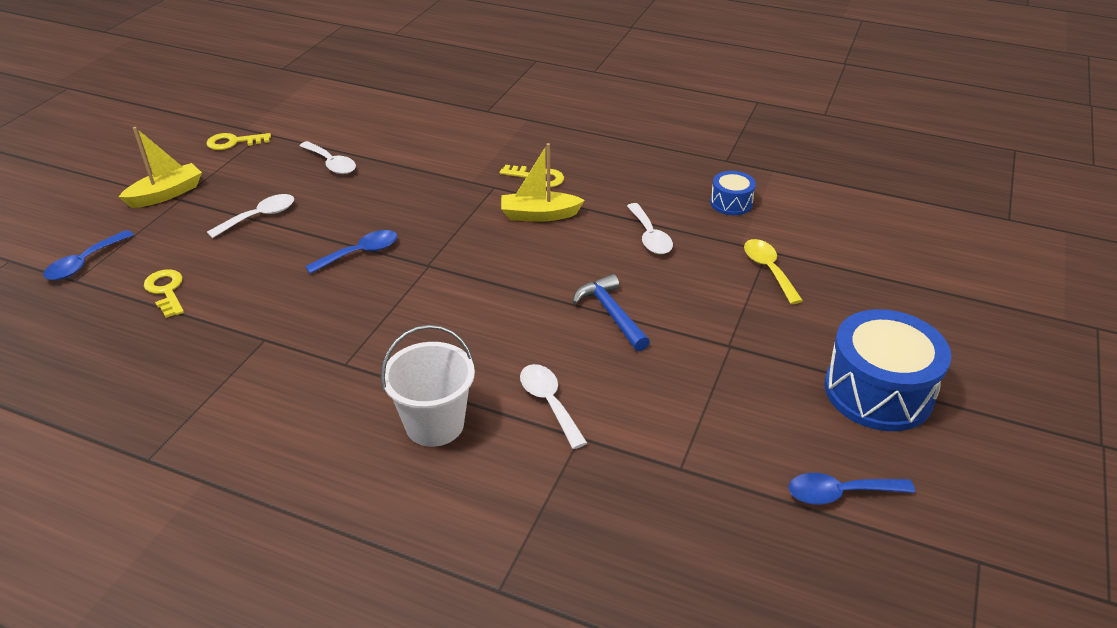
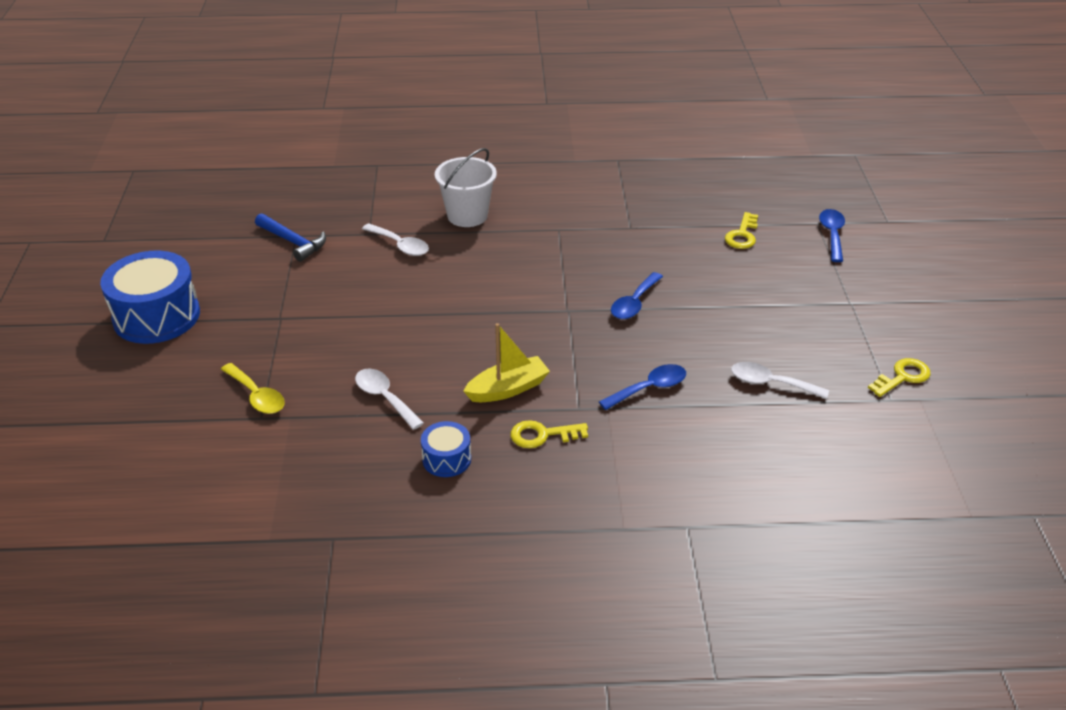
camera: 155 degrees right, 0 degrees up
(166, 194) = (869, 303): yellow boat -> none
(166, 291) = (742, 235): yellow key -> yellow key turned 75 degrees clockwise
(260, 217) = (758, 308): white spoon -> none
(611, 314) = (386, 315): blue hammer -> blue hammer (293, 242)
(731, 203) = (311, 468): blue drum -> blue drum (446, 459)
(839, 493) = (189, 249): blue spoon -> blue spoon (649, 388)

